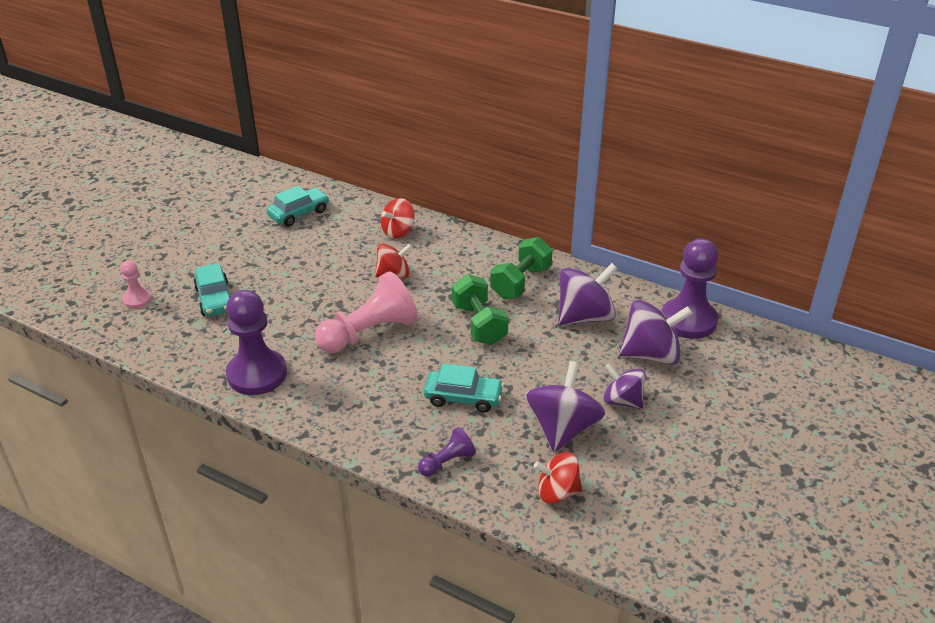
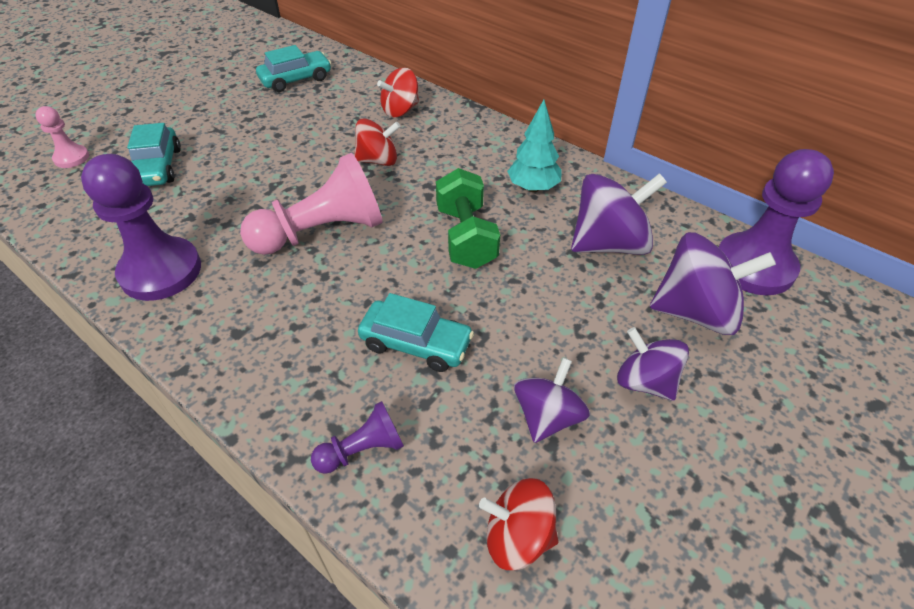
camera: 10 degrees right, 10 degrees up
(520, 282) = (533, 188): green dumbbell -> turquoise tree
(562, 428) = (547, 416): purple spinning top -> purple spinning top, size x0.64

